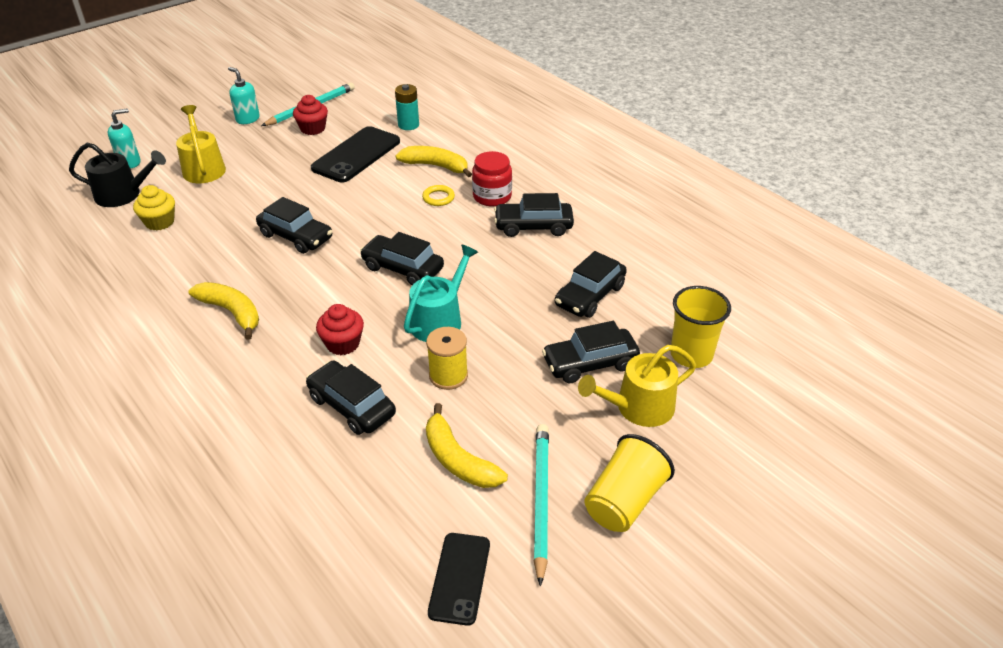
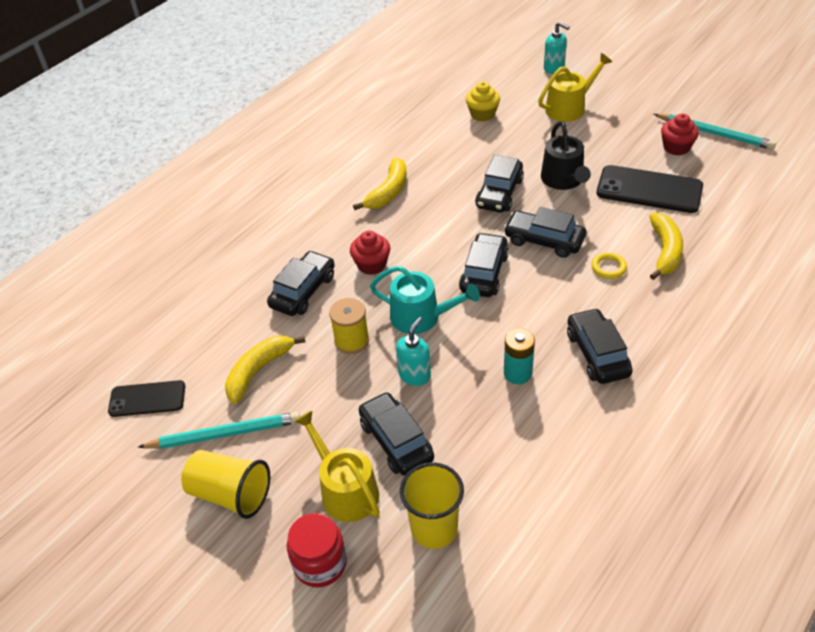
camera: 80 degrees right, 5 degrees up
(123, 194) = (508, 83): black watering can -> black watering can (564, 180)
(247, 119) = (664, 103): turquoise soap dispenser -> turquoise soap dispenser (414, 375)
(408, 125) = (731, 209): turquoise battery -> turquoise battery (517, 373)
(492, 196) = (634, 308): red jar -> red jar (320, 563)
(590, 295) = (499, 424): black car -> black car (544, 240)

